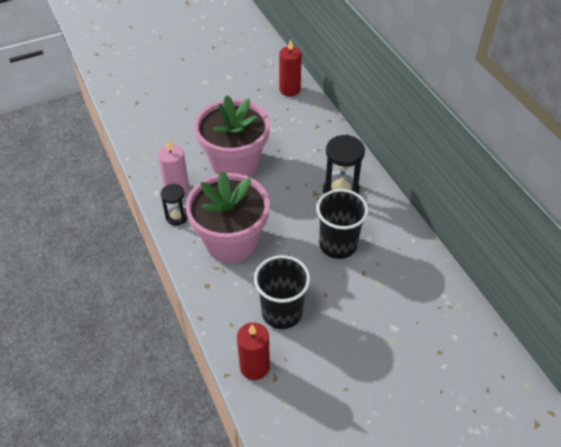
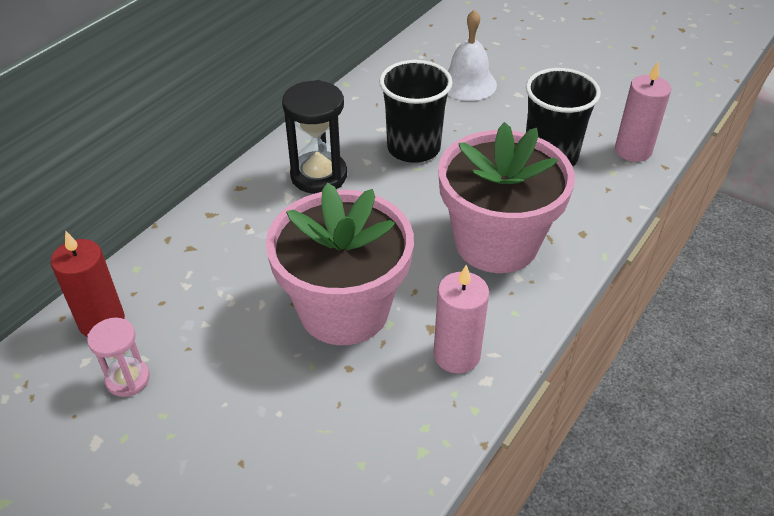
camera: 120 degrees left, 5 degrees down
(177, 217) = (509, 324): black hourglass -> none
(251, 90) = (128, 379): none -> pink hourglass
(254, 367) = (633, 150): red candle -> pink candle
(394, 312) = (468, 83): none -> white bell

